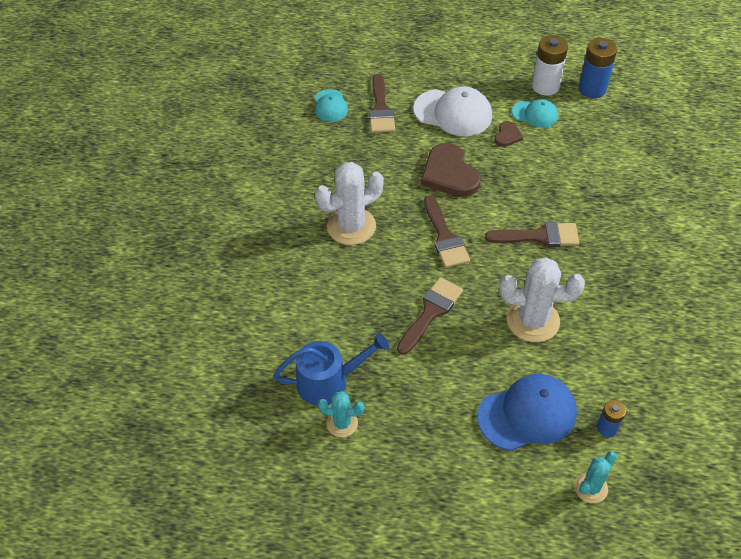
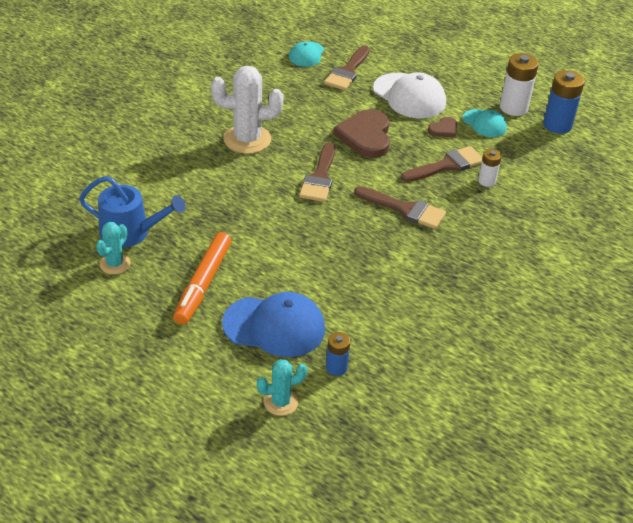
camera: 25 degrees right, 10 degrees down
(342, 423) = (115, 264): turquoise cactus -> turquoise cactus turned 75 degrees clockwise
(431, 312) = (258, 222): brown brush -> brown brush (447, 165)
(435, 402) = (203, 284): none -> orange marker
(533, 320) = (342, 265): white cactus -> none
(580, 174) = (486, 181): none -> white battery

